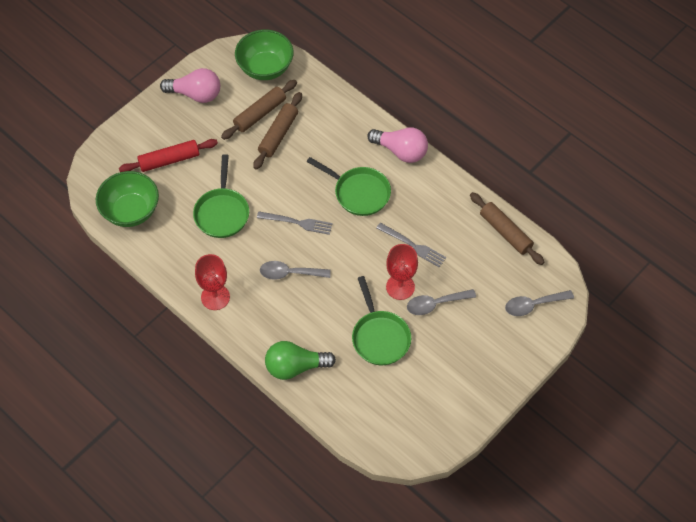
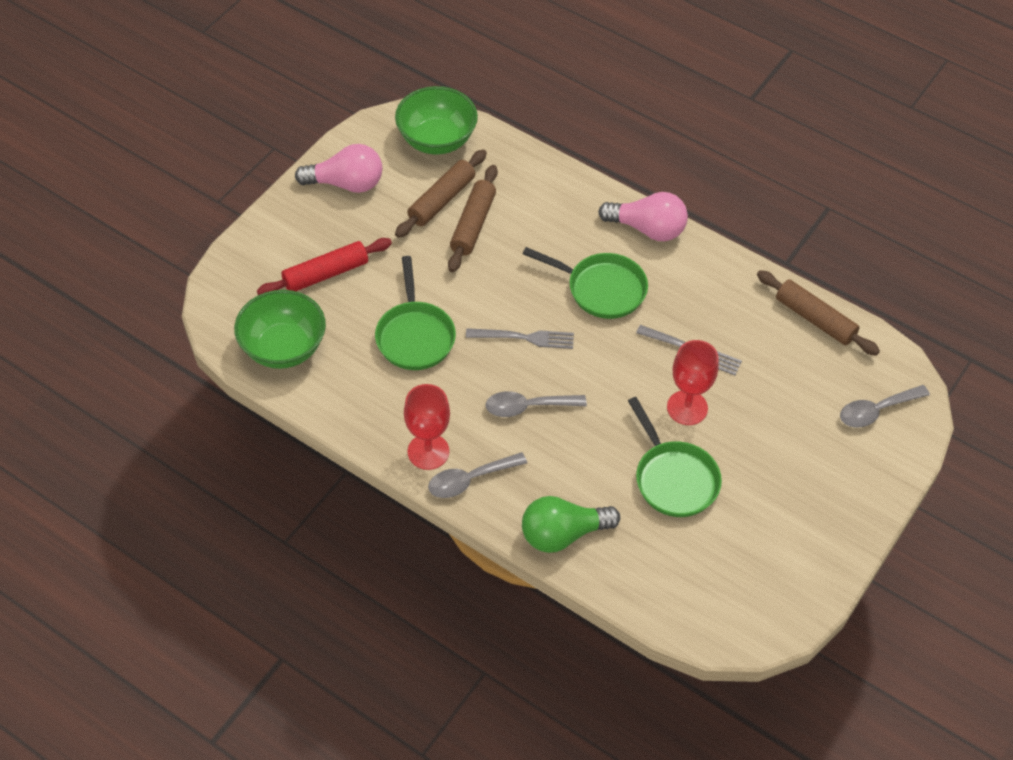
camera: 10 degrees left, 5 degrees down
(435, 304) = (741, 425): grey spoon -> grey spoon (470, 480)

